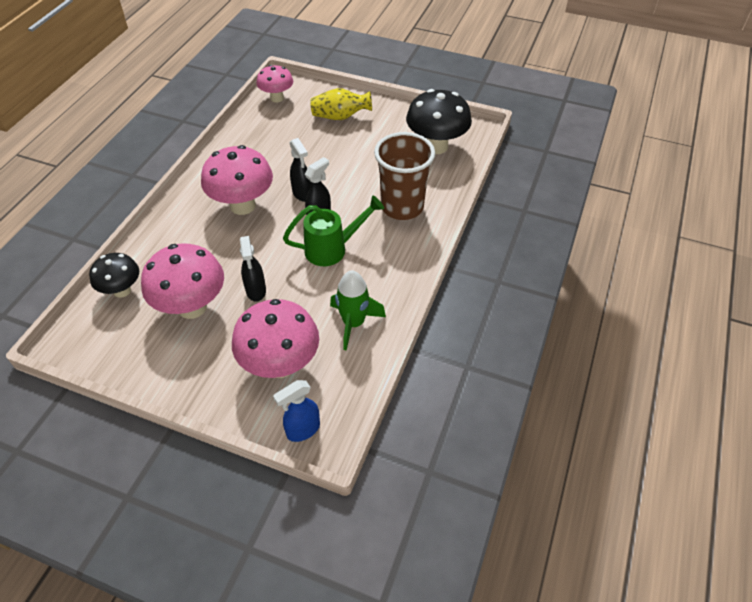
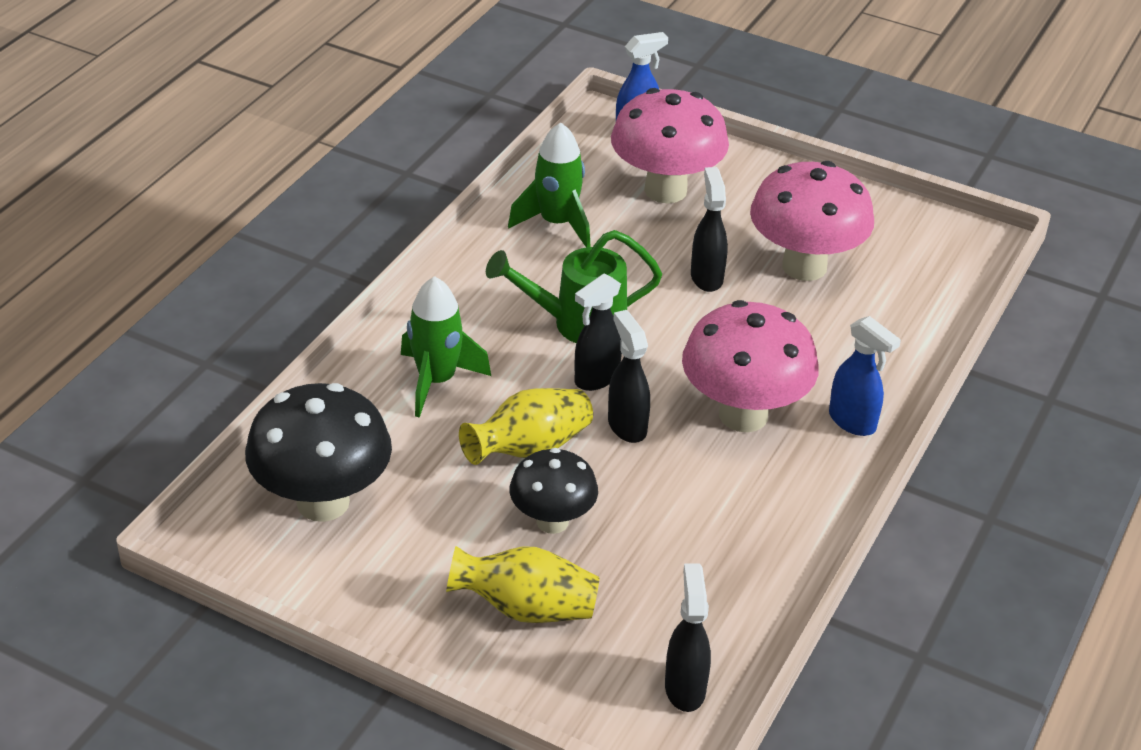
camera: 175 degrees left, 10 degrees down
(122, 290) = (923, 299): black mushroom -> black mushroom (552, 521)
(186, 208) = (853, 422): none -> blue spray bottle
(277, 98) = (685, 688): pink mushroom -> black spray bottle
(349, 178) = (529, 448): none -> yellow vase
(402, 207) = (436, 381): brown cup -> green rocket

